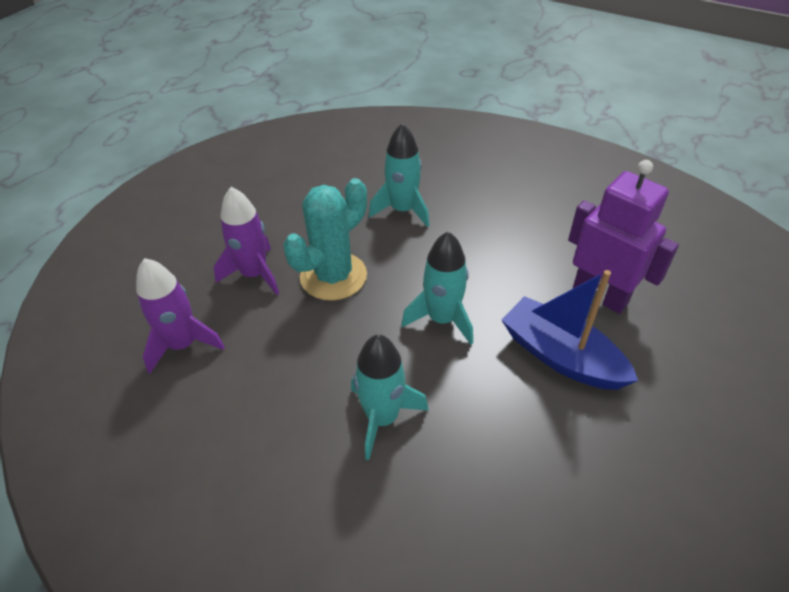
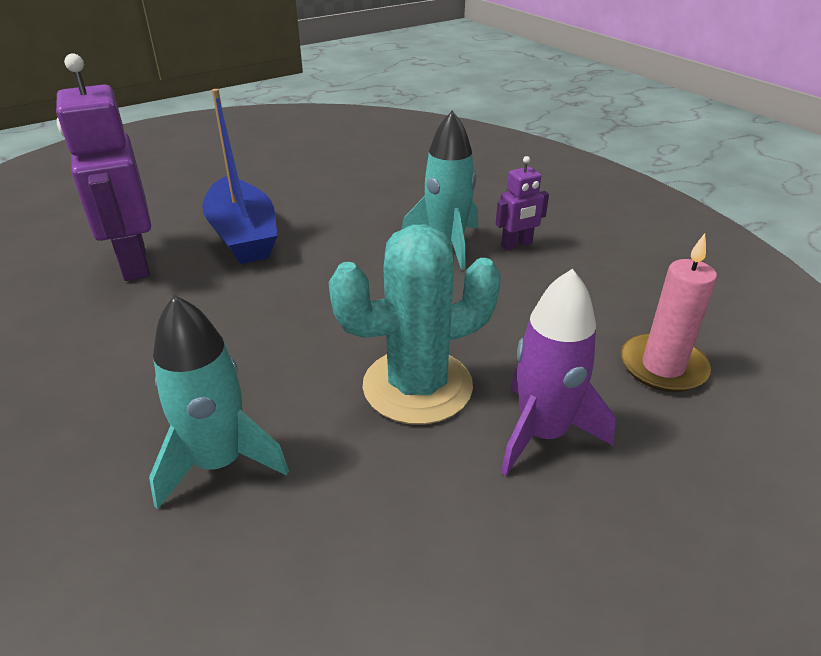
camera: 155 degrees left, 10 degrees down
(183, 344) = (662, 366): purple rocket -> pink candle
(317, 445) = (517, 245): none -> purple robot
(442, 319) = (320, 294): turquoise rocket -> none

